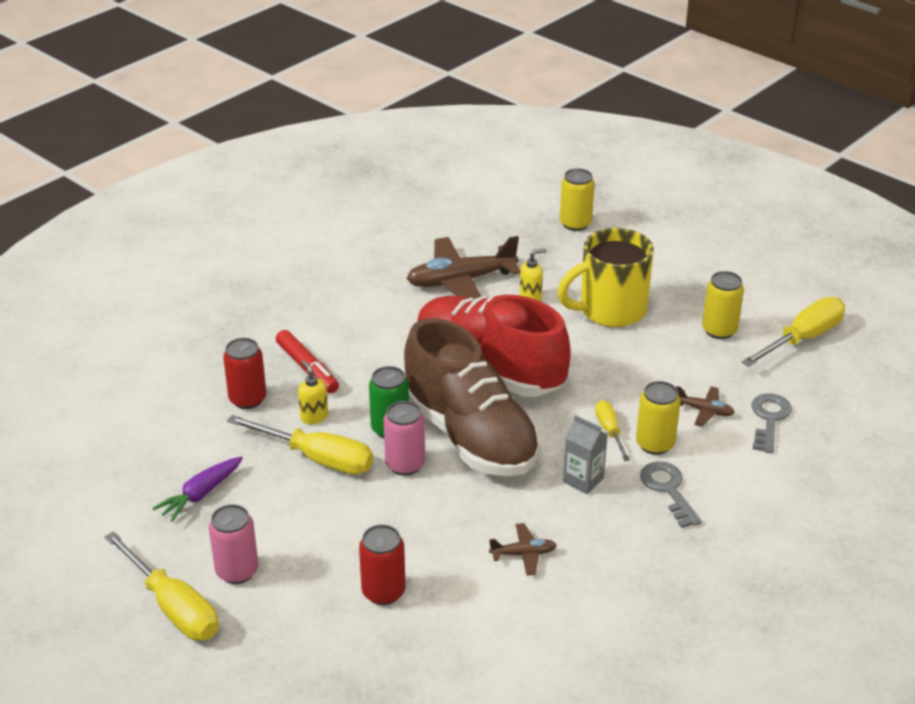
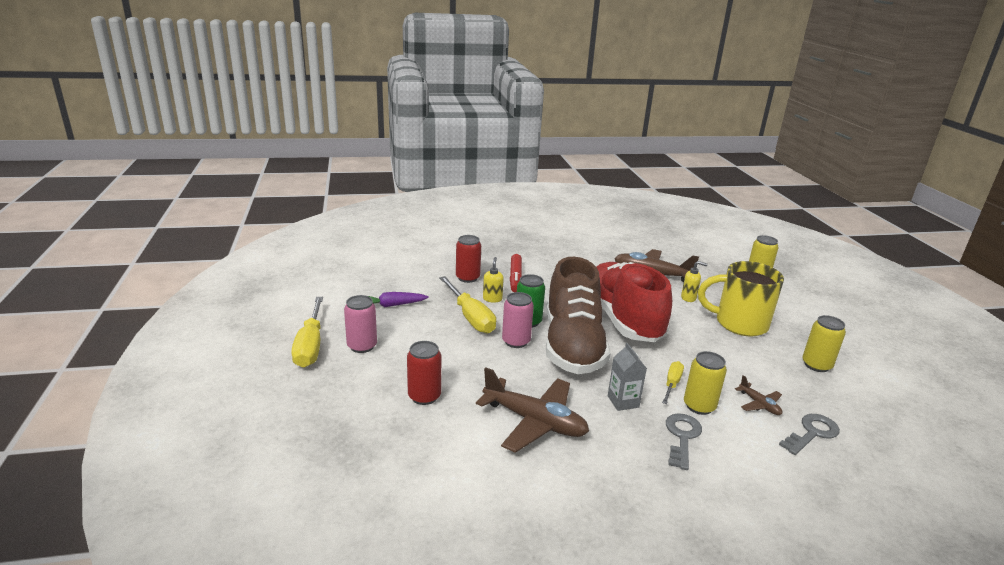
camera: 35 degrees right, 10 degrees down
(523, 554) = (534, 422): brown plane -> brown plane, size x2.13
(802, 338) = (888, 397): yellow screwdriver -> none

